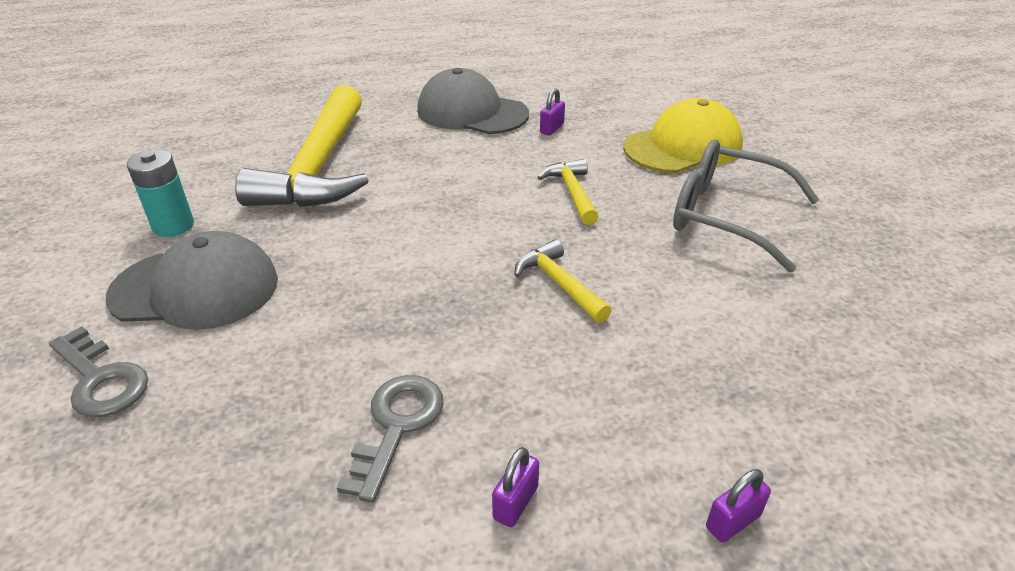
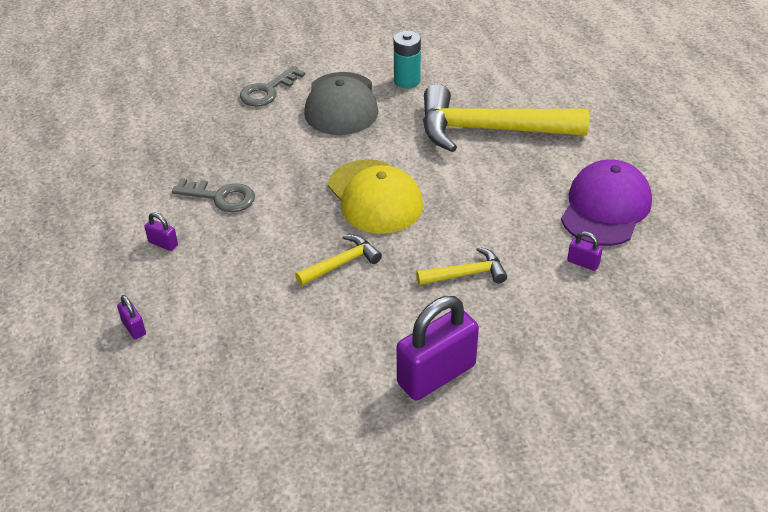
camera: 90 degrees right, 5 degrees up
(472, 112) = (605, 207): grey cap -> purple cap
(683, 146) = (564, 360): yellow cap -> yellow cap (375, 197)
(725, 216) = (436, 374): grey glasses -> purple padlock

